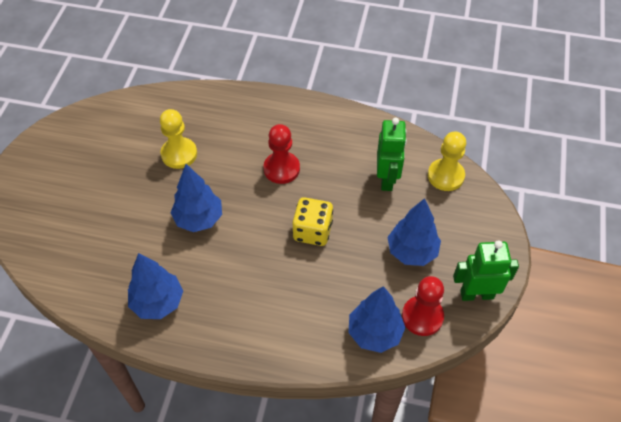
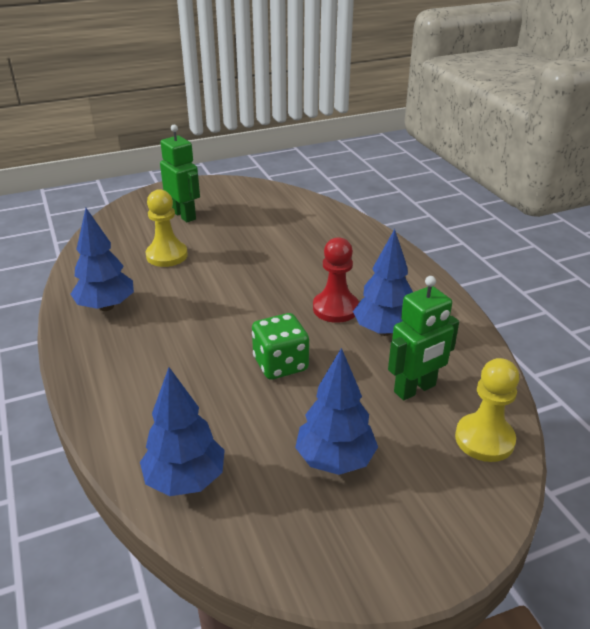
camera: 55 degrees right, 20 degrees down
(179, 154) = (281, 246): yellow pawn -> yellow pawn (167, 255)
(198, 219) = (221, 287): blue tree -> blue tree (384, 330)
(312, 231) = (280, 364): yellow dice -> green dice
(422, 316) = (246, 517): red pawn -> none
(476, 294) = (332, 563): green robot -> green robot (184, 215)

